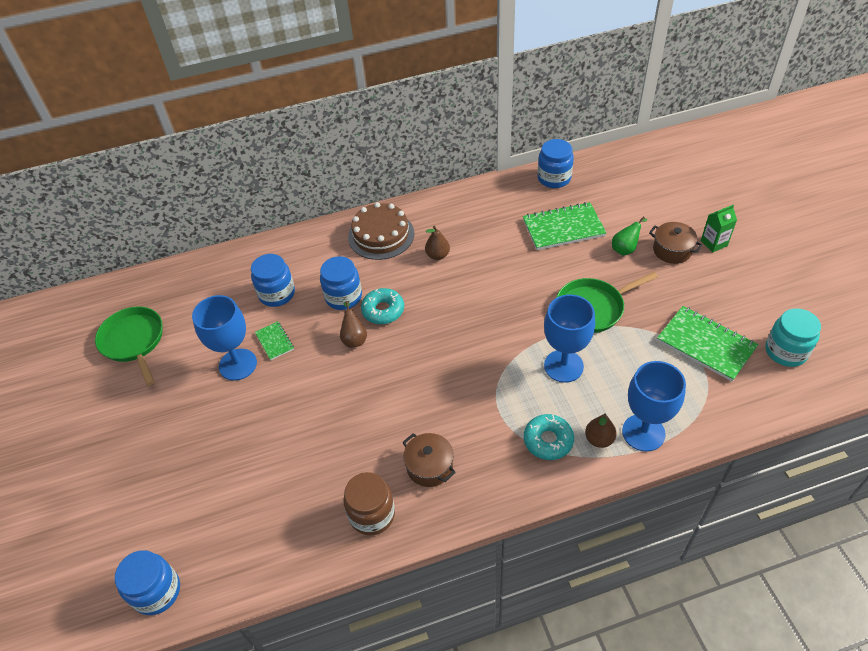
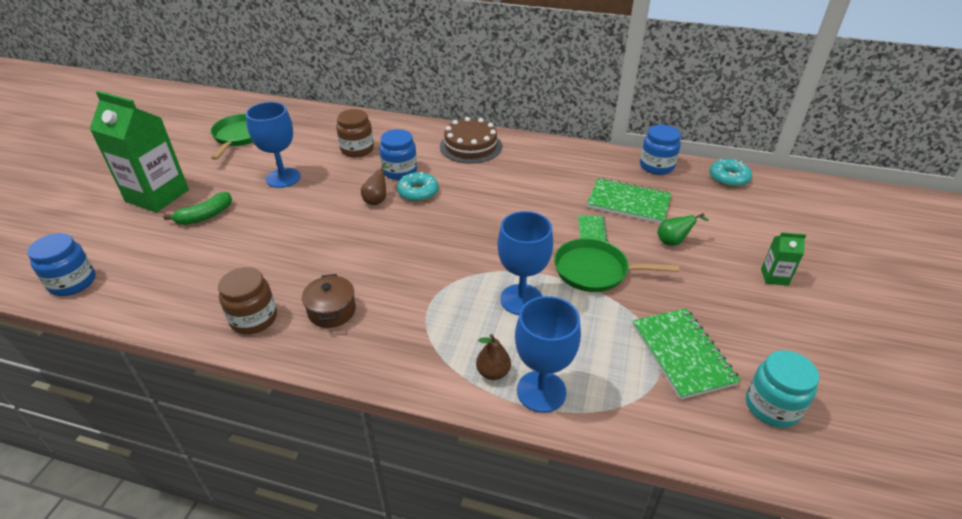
camera: 30 degrees right, 10 degrees down
(127, 456) = (157, 196): none -> green carton
(207, 448) = (205, 216): none -> green banana
(274, 341) = (322, 176): green notebook -> green notebook (592, 230)
(277, 294) = (357, 149): blue jar -> brown jar
(437, 255) = (500, 176): brown pear -> none
(548, 440) = (446, 347): turquoise donut -> turquoise donut (728, 178)
(672, 250) = (721, 263): brown pot -> none

